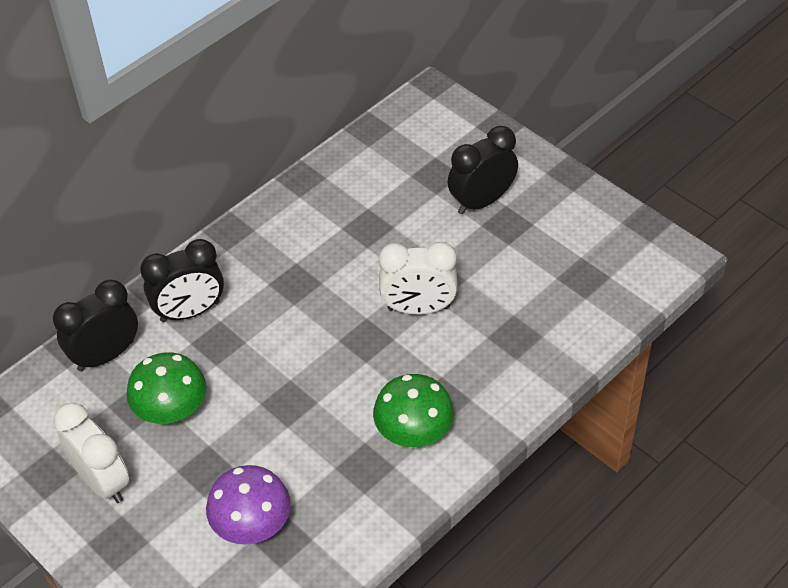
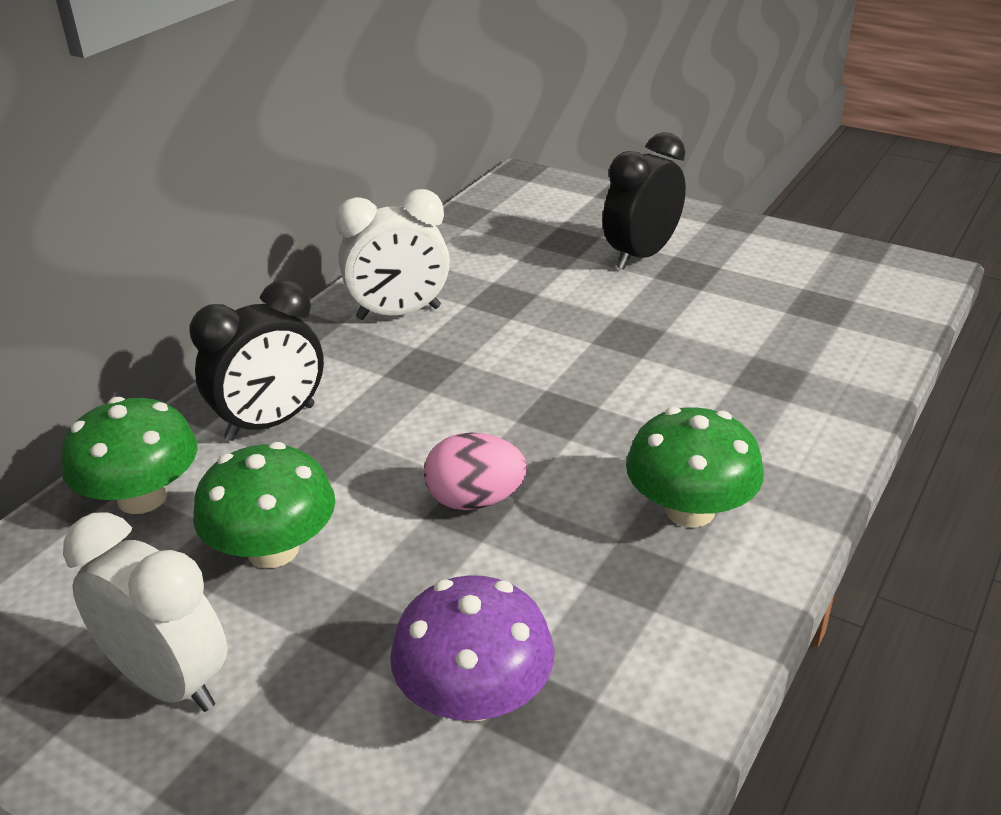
camera: 15 degrees left, 15 degrees down
(106, 355) = (142, 497): black clock -> green mushroom
(293, 397) = (475, 500): none -> pink egg
(418, 308) = (616, 368): white clock -> white clock (398, 313)

